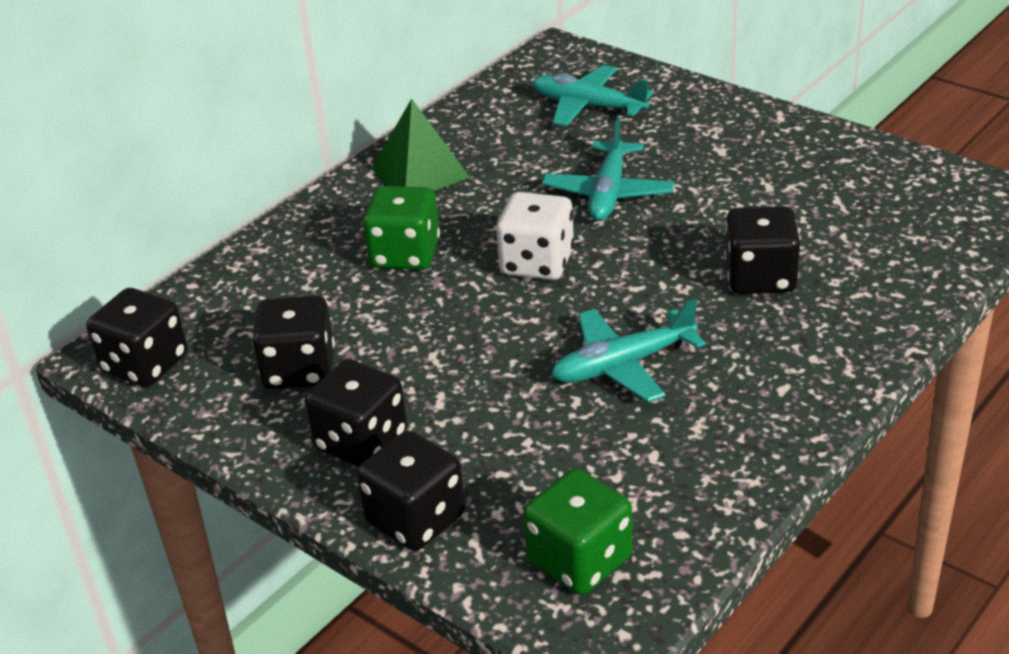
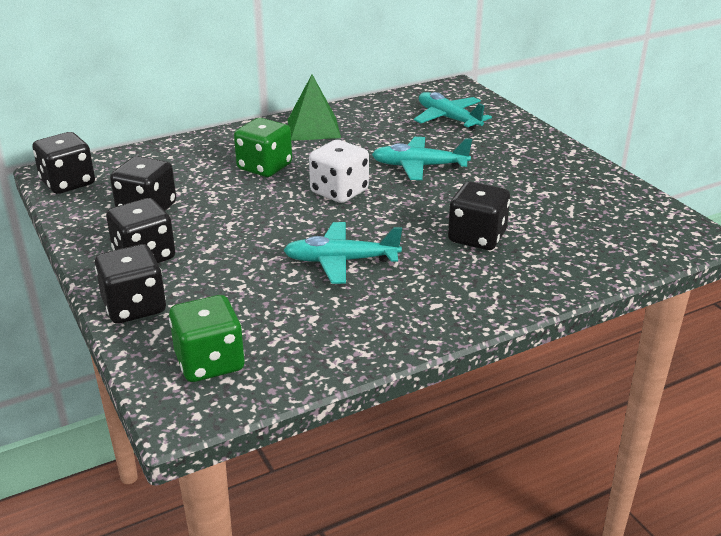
camera: 20 degrees right, 5 degrees down
(608, 193) = (419, 166): turquoise plane -> turquoise plane turned 60 degrees clockwise

